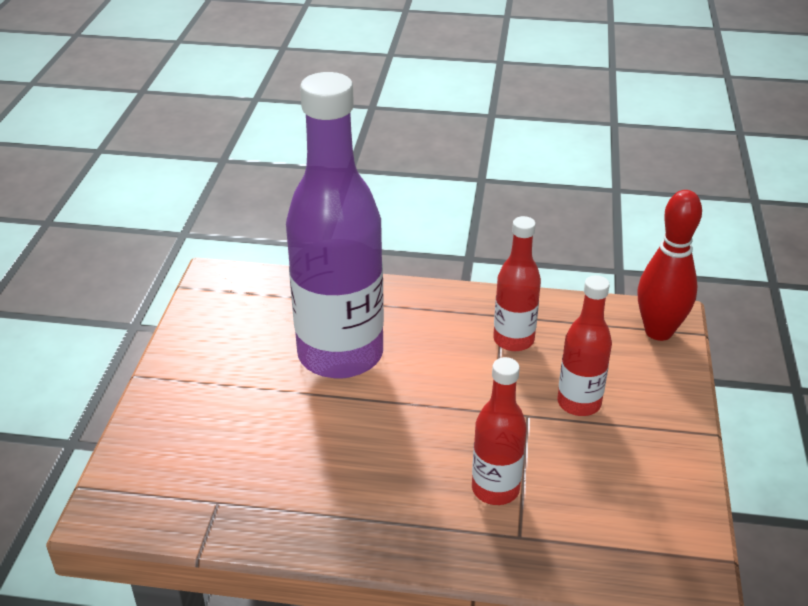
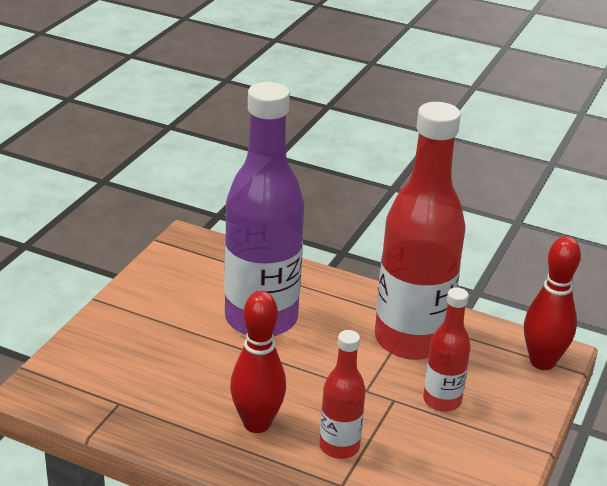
camera: 15 degrees right, 5 degrees down
(391, 485) = (257, 423): none -> red bowling pin
(513, 340) = (411, 340): red bottle -> red bottle, size x2.05

